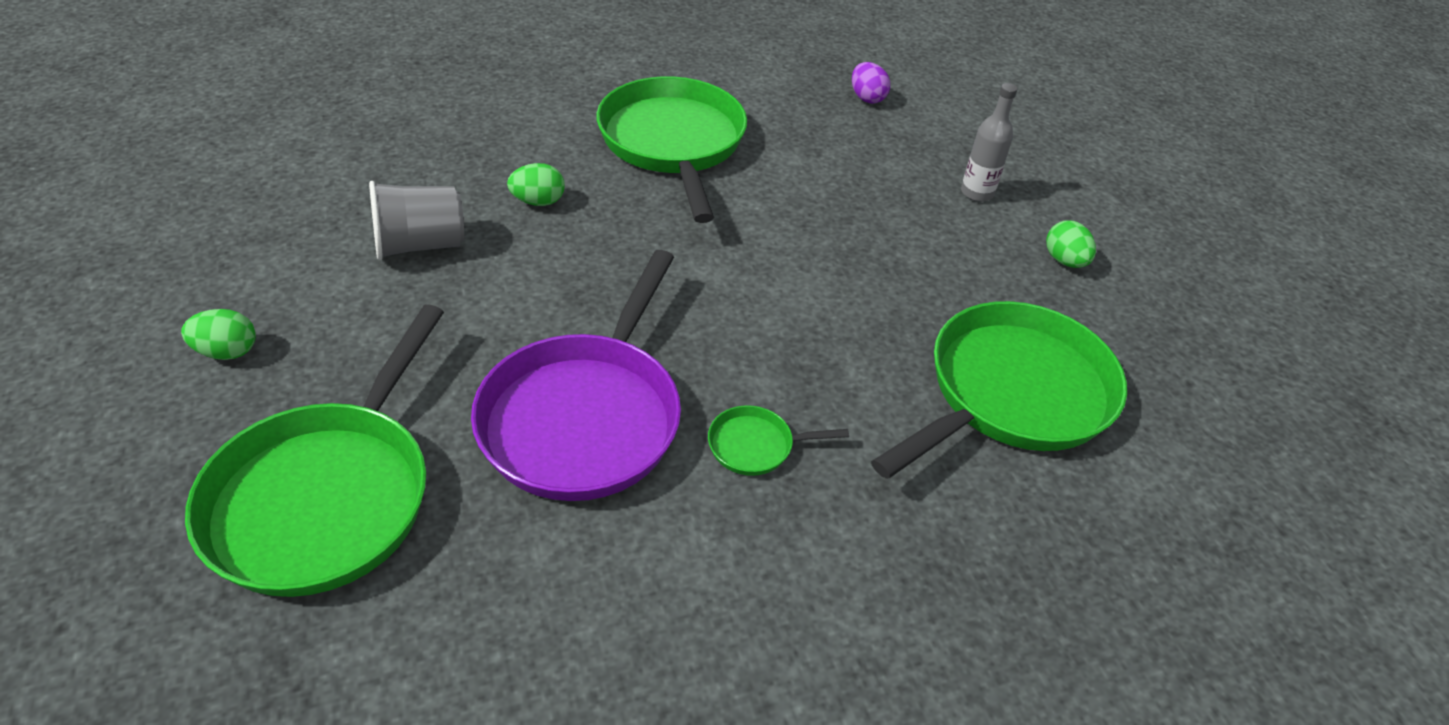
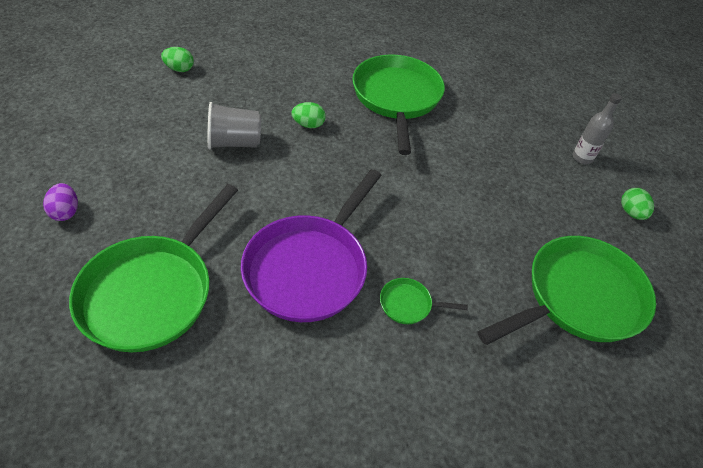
camera: 10 degrees right, 5 degrees up
(227, 352) = (114, 193): green egg -> green egg (179, 69)
(867, 98) = (523, 84): purple egg -> purple egg (66, 212)

